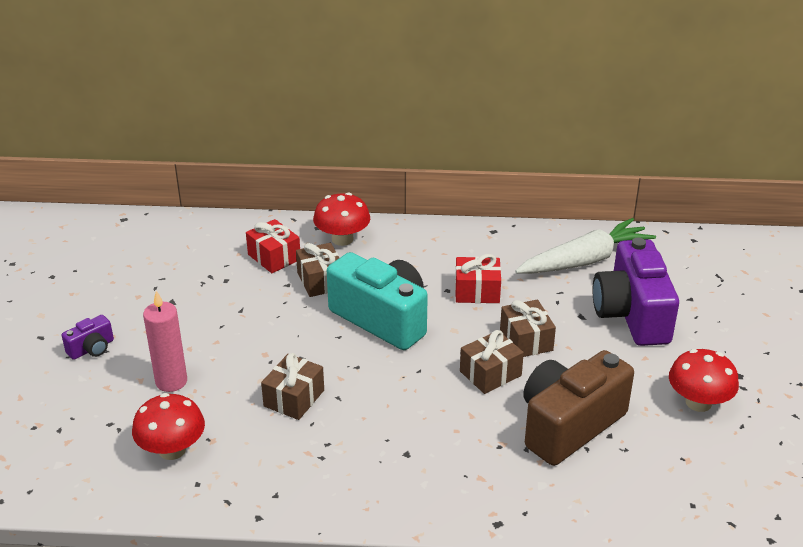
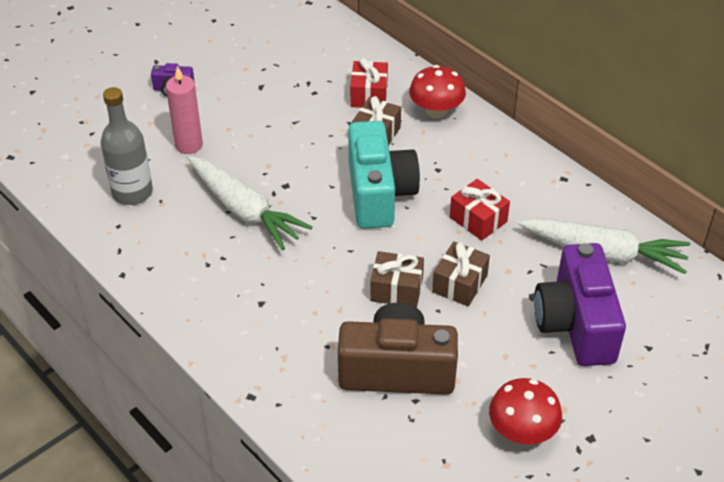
camera: 45 degrees right, 10 degrees up
(172, 450) = (132, 192): red mushroom -> grey bottle
(294, 398) = (244, 210): brown gift -> white carrot
(632, 314) = (576, 324): purple camera -> purple camera turned 45 degrees counterclockwise

